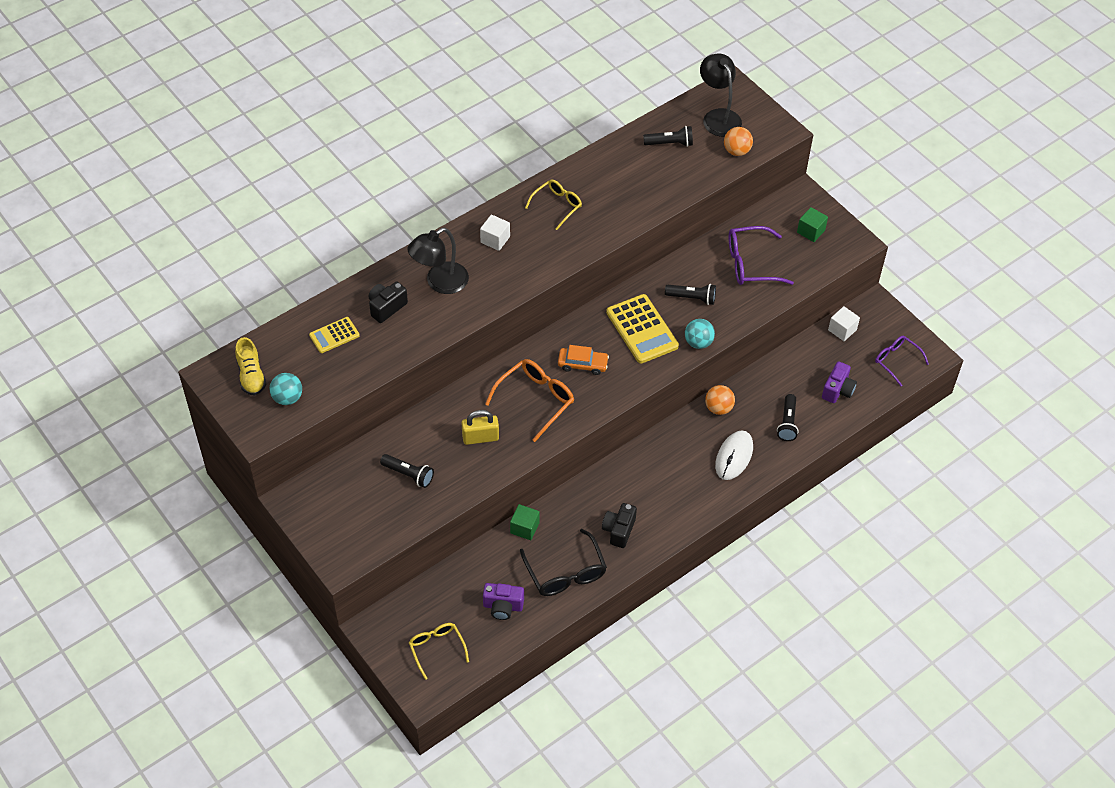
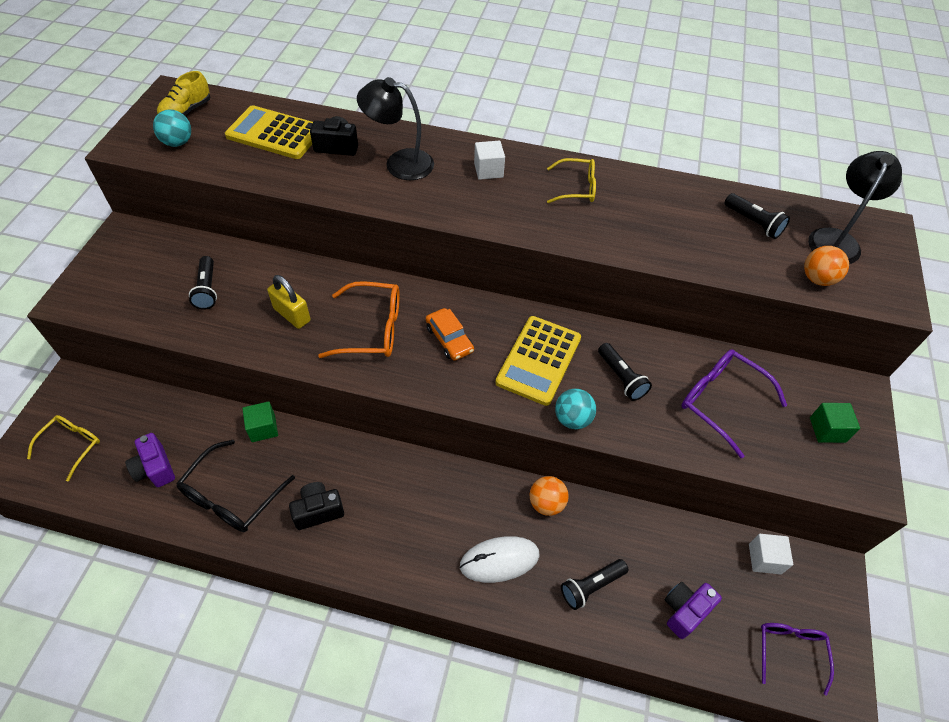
camera: 50 degrees right, 0 degrees up
(334, 335) = (274, 133): yellow calculator -> yellow calculator, size x1.77
(837, 390) = (685, 611): purple camera -> purple camera turned 150 degrees clockwise

